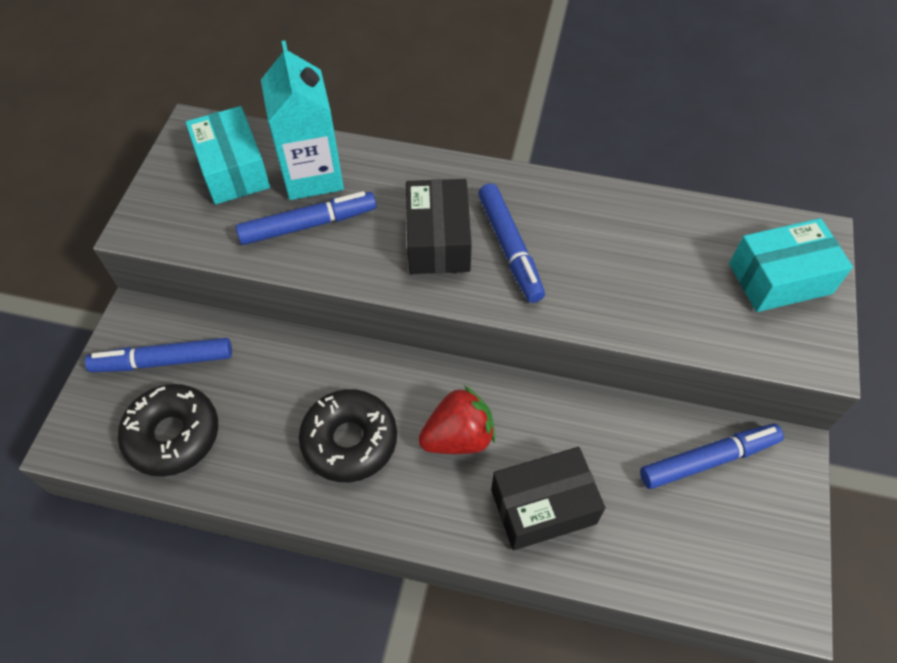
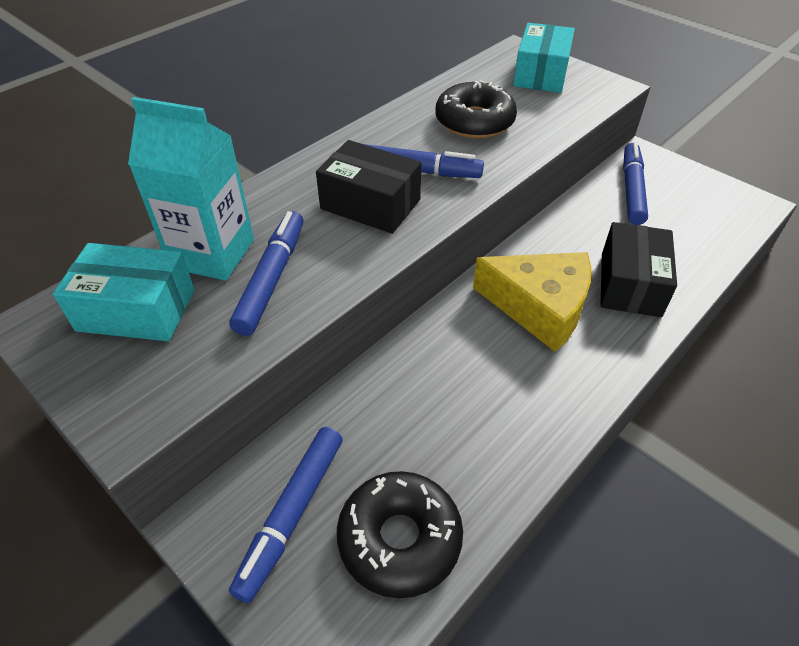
camera: 60 degrees left, 10 degrees down
(350, 441) = (500, 382): black donut -> black donut (474, 121)
(458, 437) = (539, 307): red strawberry -> yellow cheese

